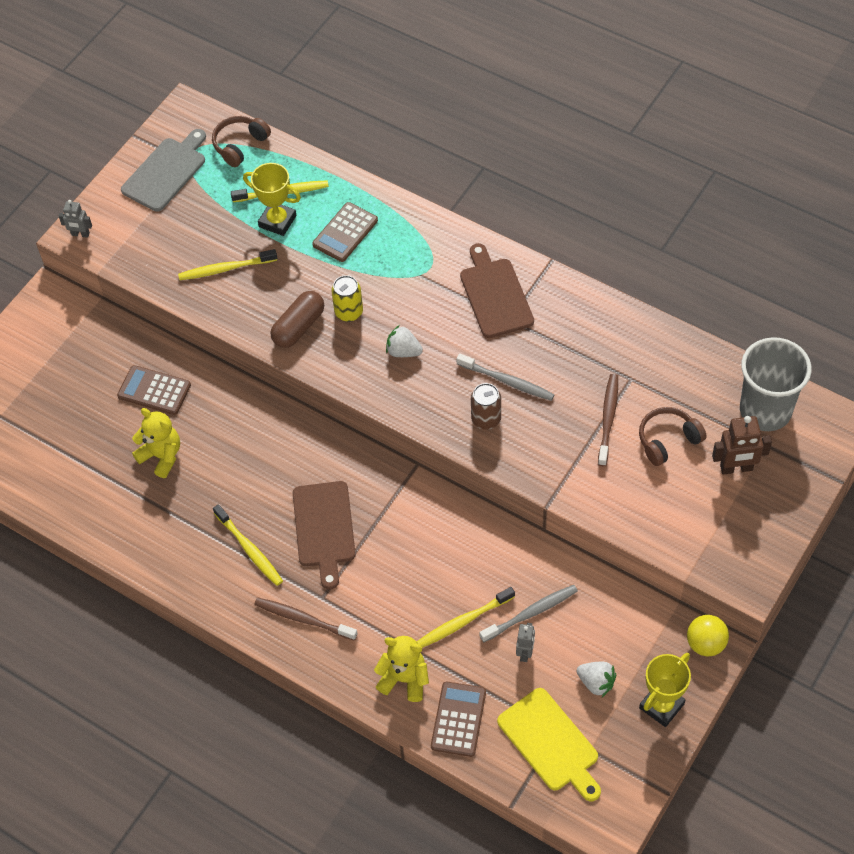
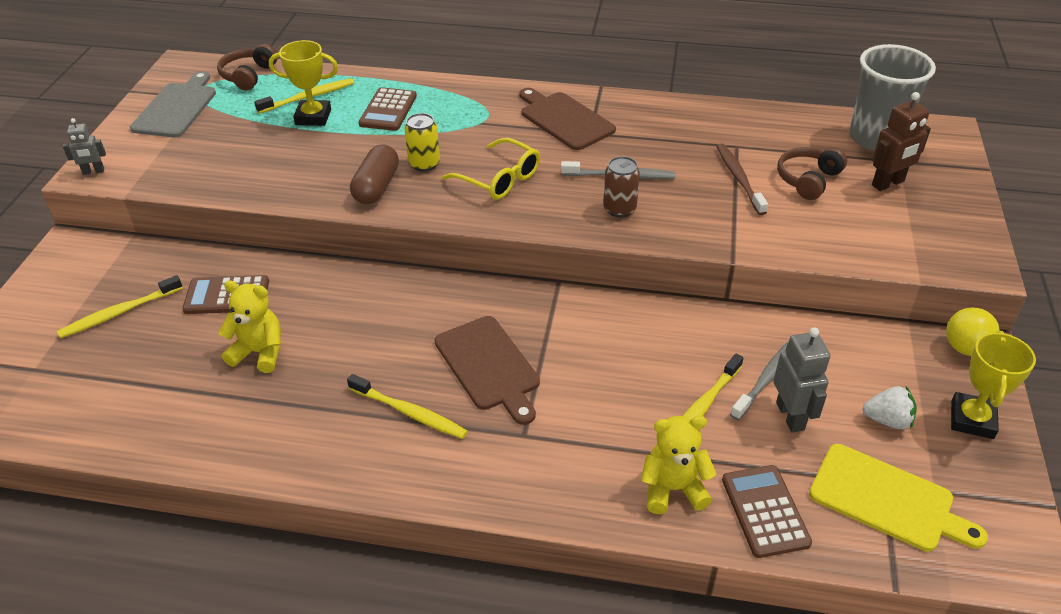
camera: 25 degrees left, 15 degrees down
(225, 269) = (273, 162): yellow toothbrush -> yellow toothbrush (119, 313)
(303, 619) = (512, 464): brown toothbrush -> none
(403, 351) = (499, 179): white strawberry -> yellow glasses
(525, 653) = (790, 416): grey robot -> grey robot, size x1.63

